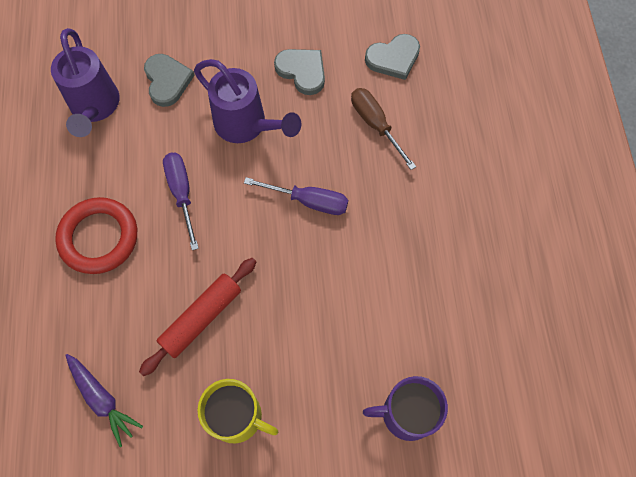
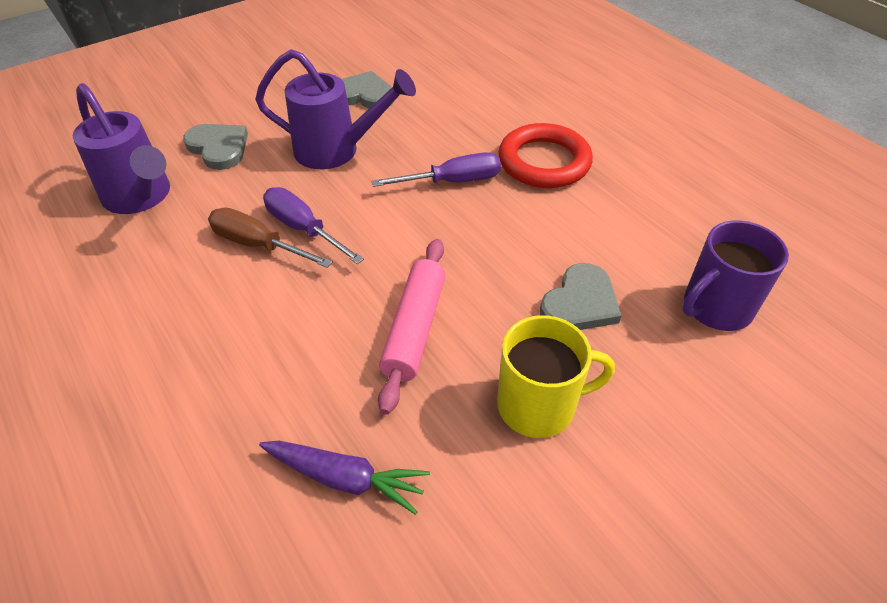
camera: 30 degrees left, 20 degrees down
(99, 238) = (223, 309): red ring -> red ring (544, 162)
(201, 318) = (414, 329): red rolling pin -> pink rolling pin
(375, 124) = (469, 106): brown screwdriver -> brown screwdriver (258, 245)
(393, 58) = (445, 60): grey heart -> grey heart (580, 303)

